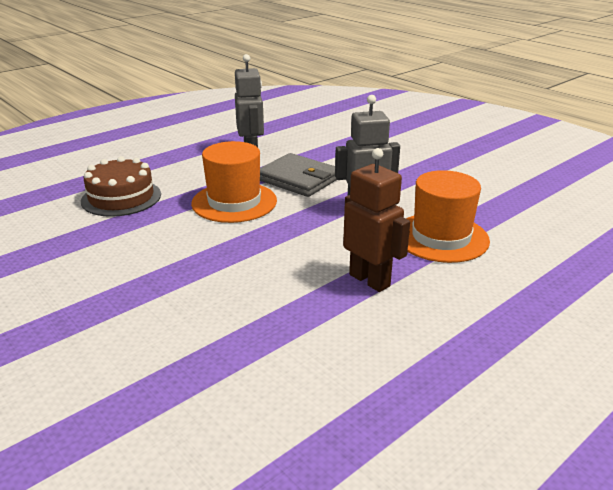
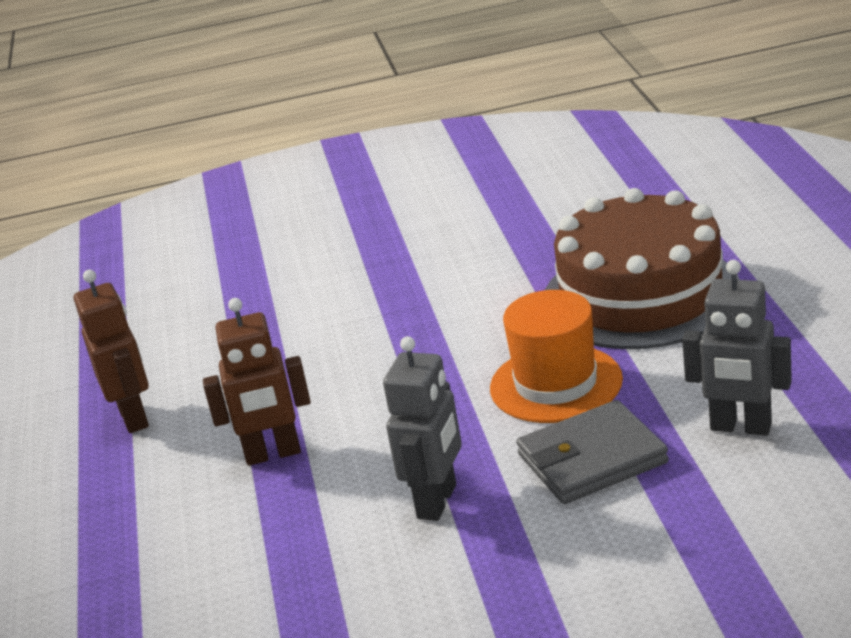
camera: 125 degrees right, 0 degrees up
(121, 197) = (641, 294): brown cake -> brown cake, size x1.72
(381, 381) = (134, 417): none -> brown robot
(441, 237) = (300, 549): orange hat -> none

